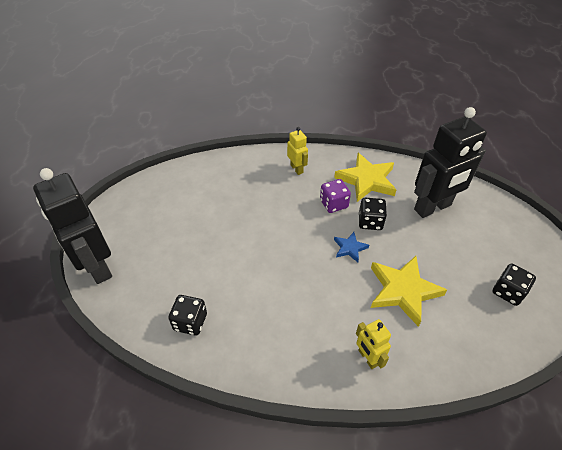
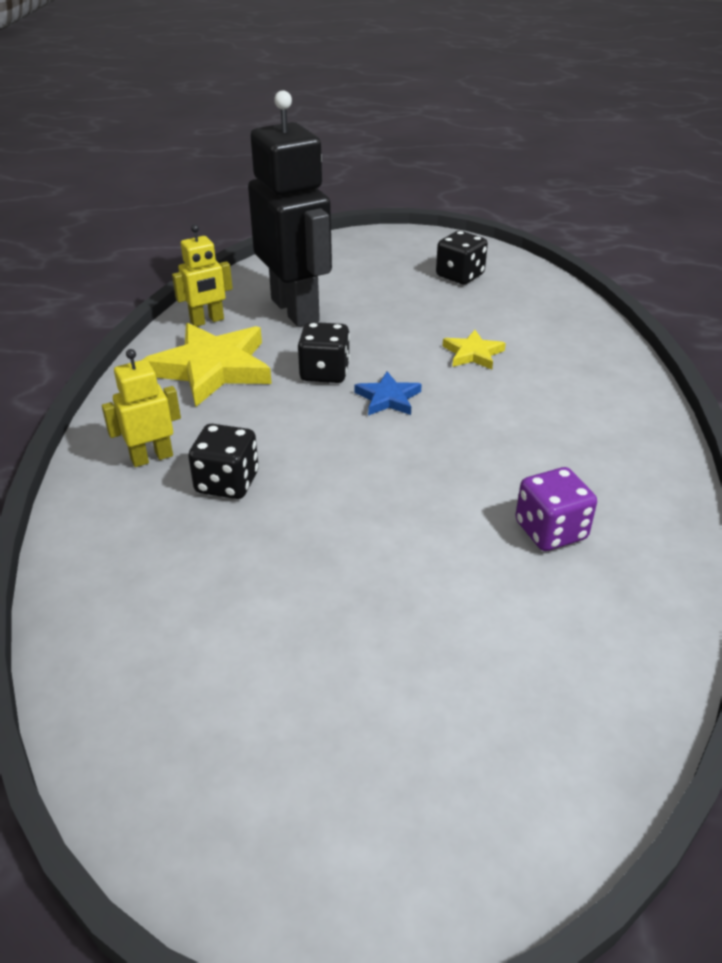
camera: 90 degrees left, 10 degrees down
(97, 266) = (481, 857): black robot -> none
(190, 322) = (604, 613): black dice -> black dice (227, 483)
(333, 204) = (273, 411): purple dice -> purple dice (550, 531)
(367, 358) = (603, 394): yellow robot -> yellow robot (207, 321)
(403, 290) = (473, 354): yellow star -> yellow star, size x0.50

